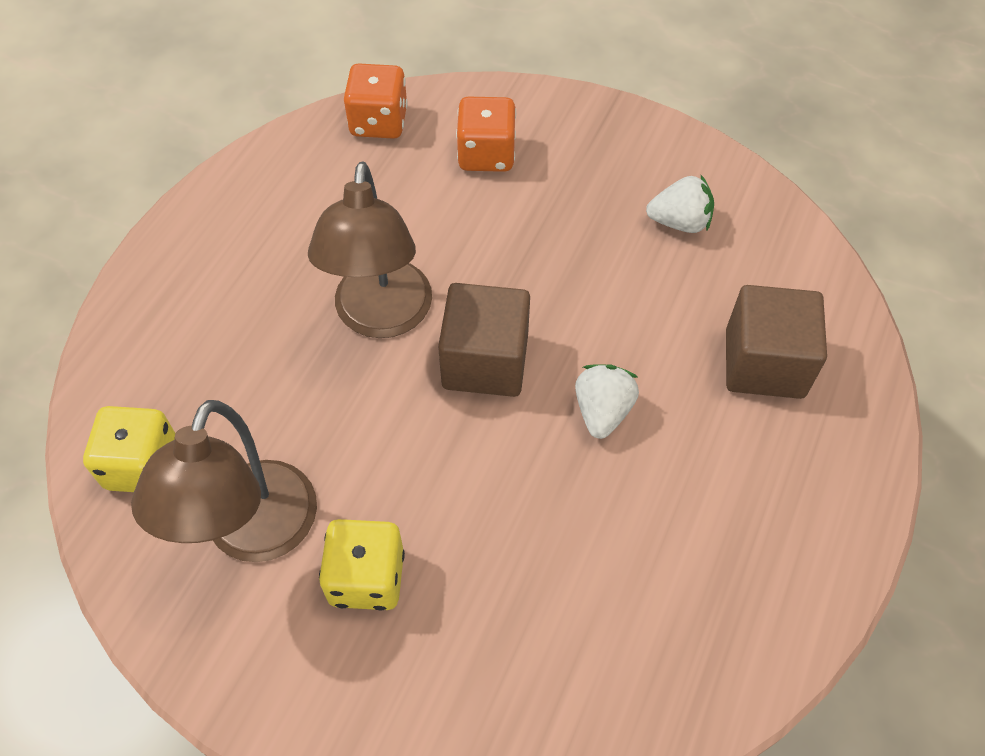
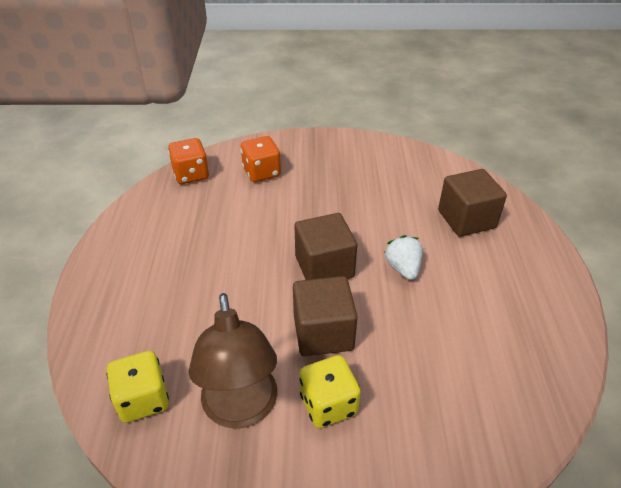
camera: 25 degrees left, 15 degrees down
(381, 317) = (251, 265): brown lamp -> none
(421, 468) = (323, 333): none -> brown cube
(679, 222) = (382, 172): white strawberry -> none

